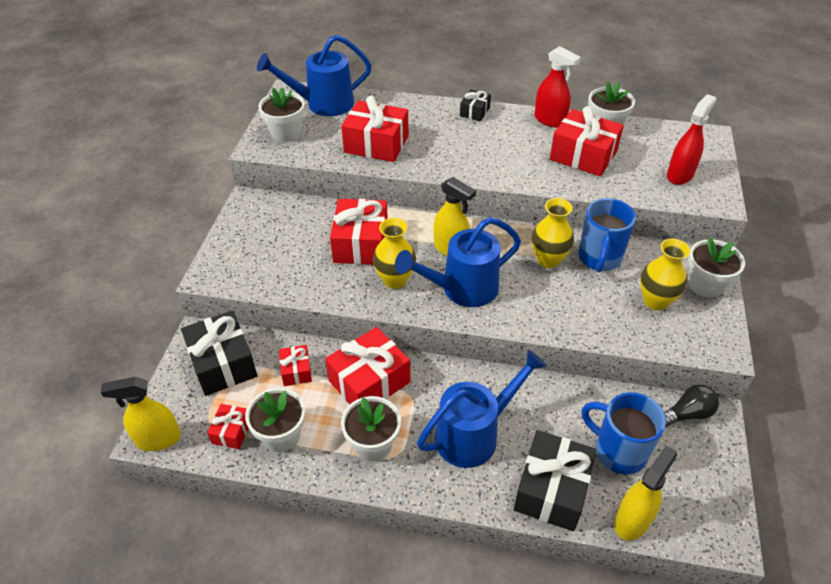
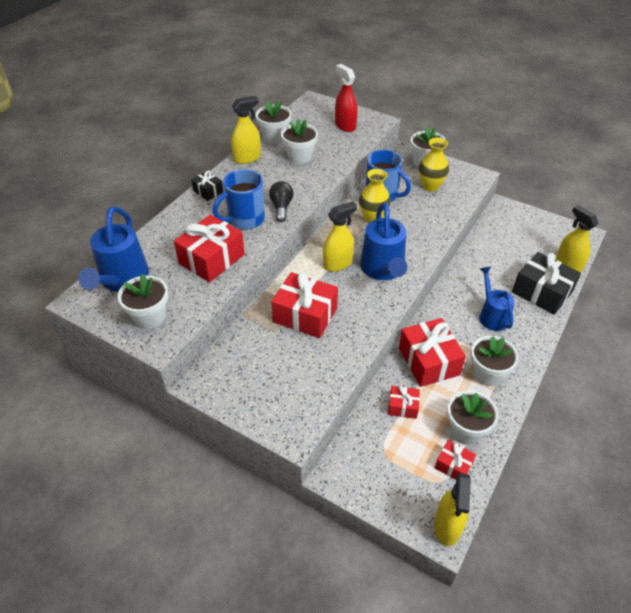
camera: 70 degrees left, 0 degrees up
(223, 363) = (376, 460): black gift -> none
(395, 280) = (357, 304): yellow vase -> none
(475, 434) = (492, 315): blue watering can -> blue watering can, size x0.66
(550, 120) = (247, 158): red spray bottle -> yellow spray bottle
(583, 155) = (300, 157): red gift -> white flower pot
(618, 451) = (520, 254): blue mug -> blue mug (245, 220)
(687, 414) = (500, 217): black light bulb -> black light bulb (281, 207)

